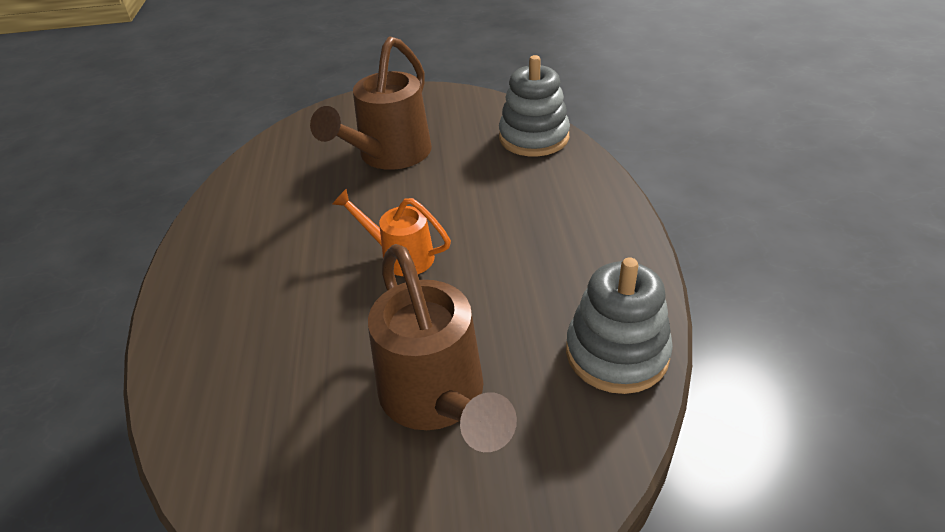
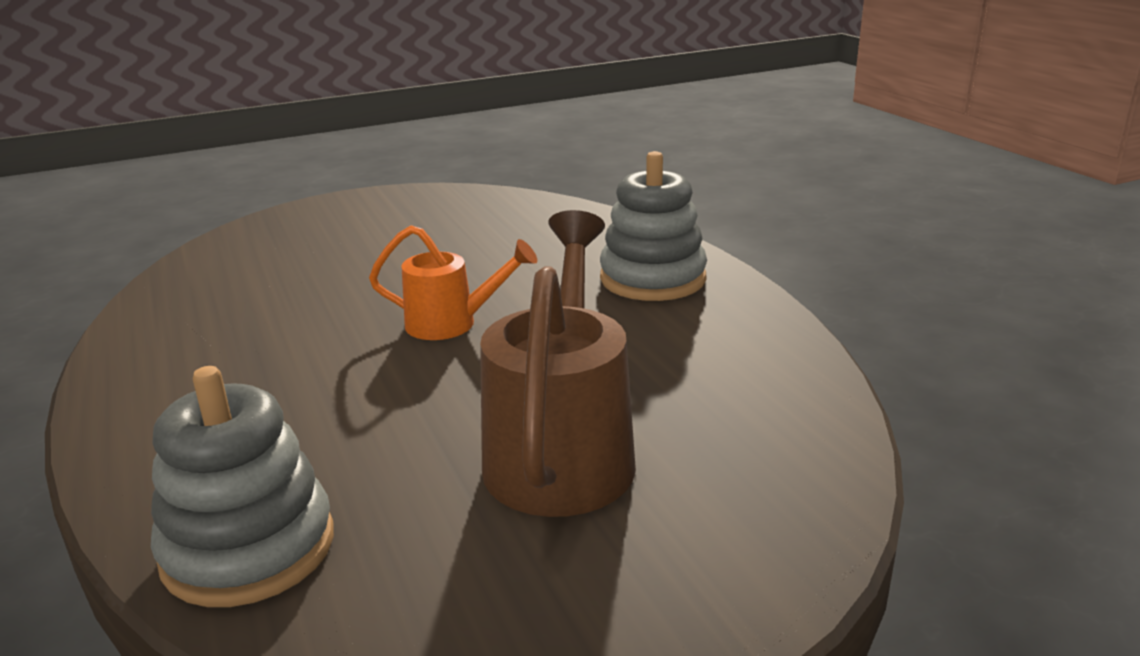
camera: 160 degrees right, 15 degrees down
(437, 398) = (364, 248): brown watering can -> none
(617, 353) = (183, 292): grey stacking toy -> grey stacking toy (652, 279)

